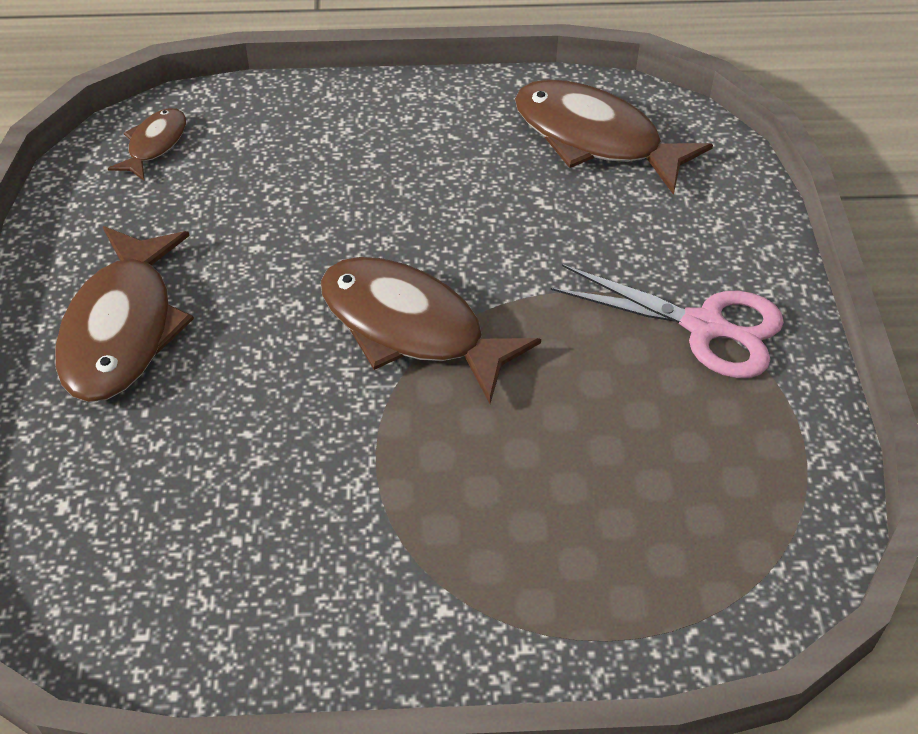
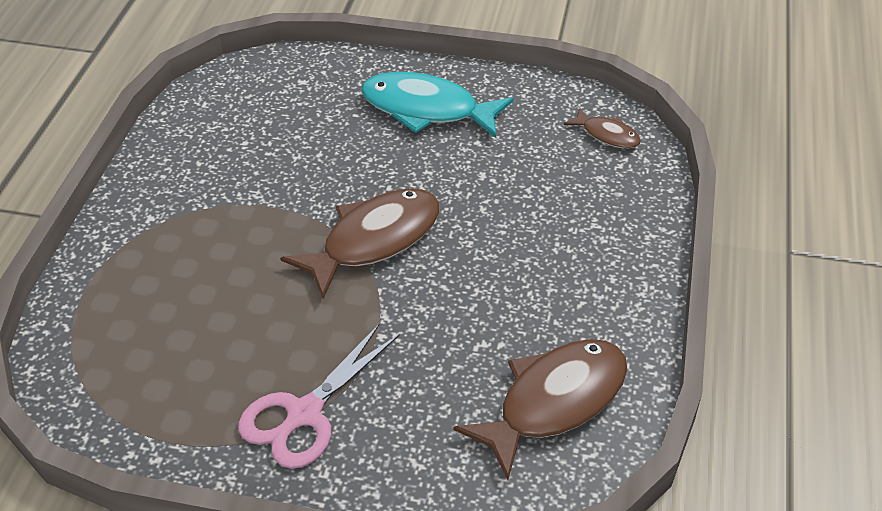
camera: 105 degrees right, 5 degrees down
(122, 329) = (426, 109): brown fish -> turquoise fish

